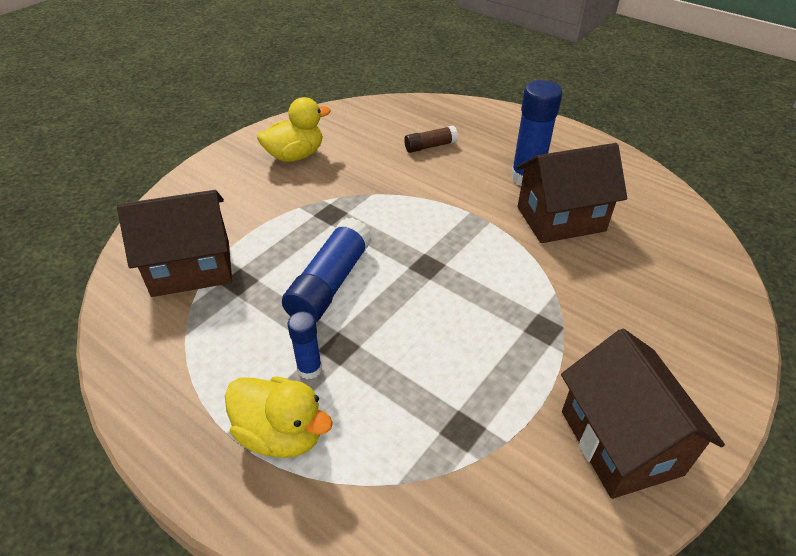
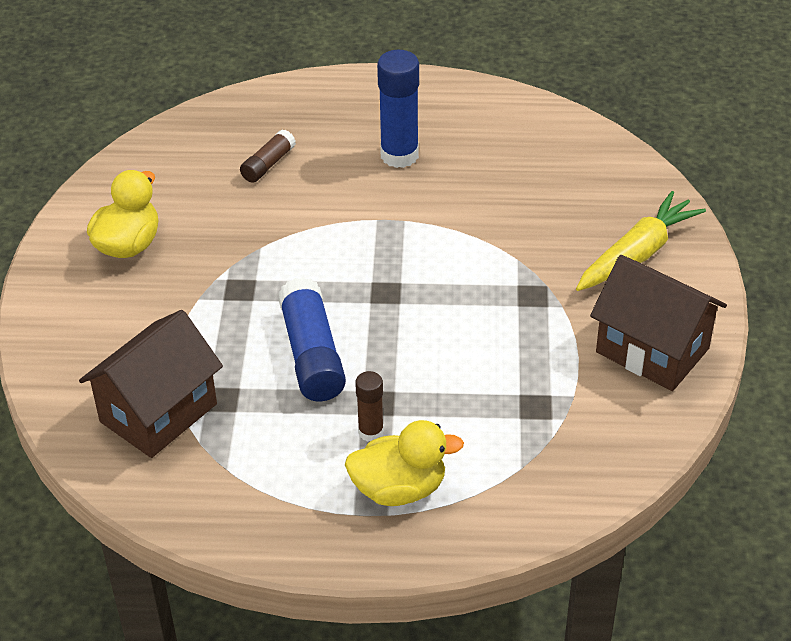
camera: 35 degrees left, 0 degrees up
(309, 369) = (371, 432): blue glue stick -> brown glue stick
(560, 219) = (466, 185): brown house -> none
(671, 342) = (637, 254): none -> yellow carrot

